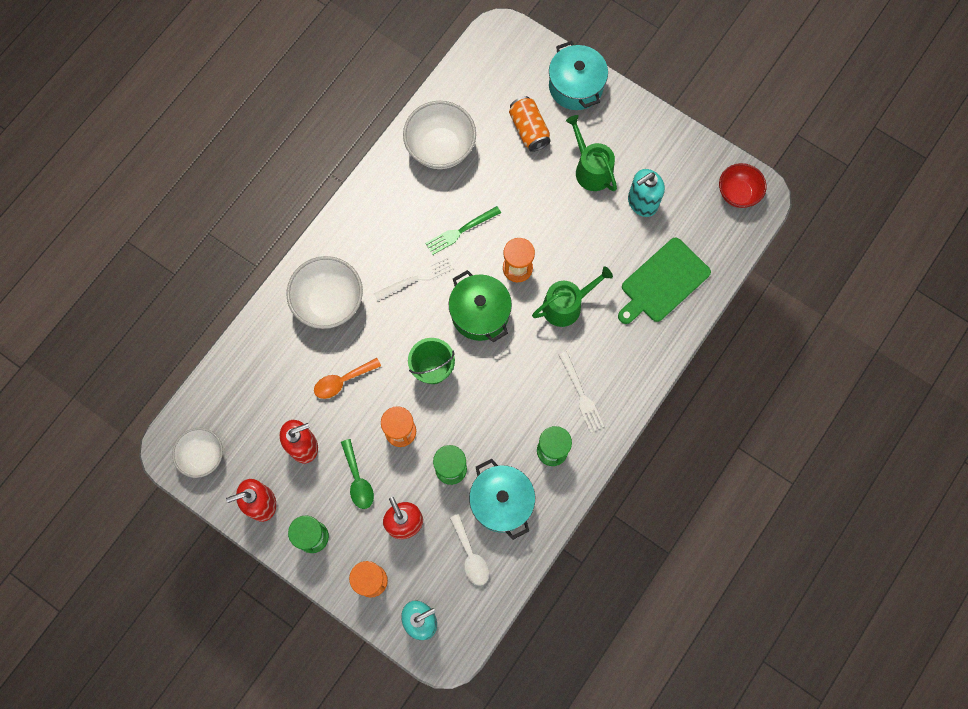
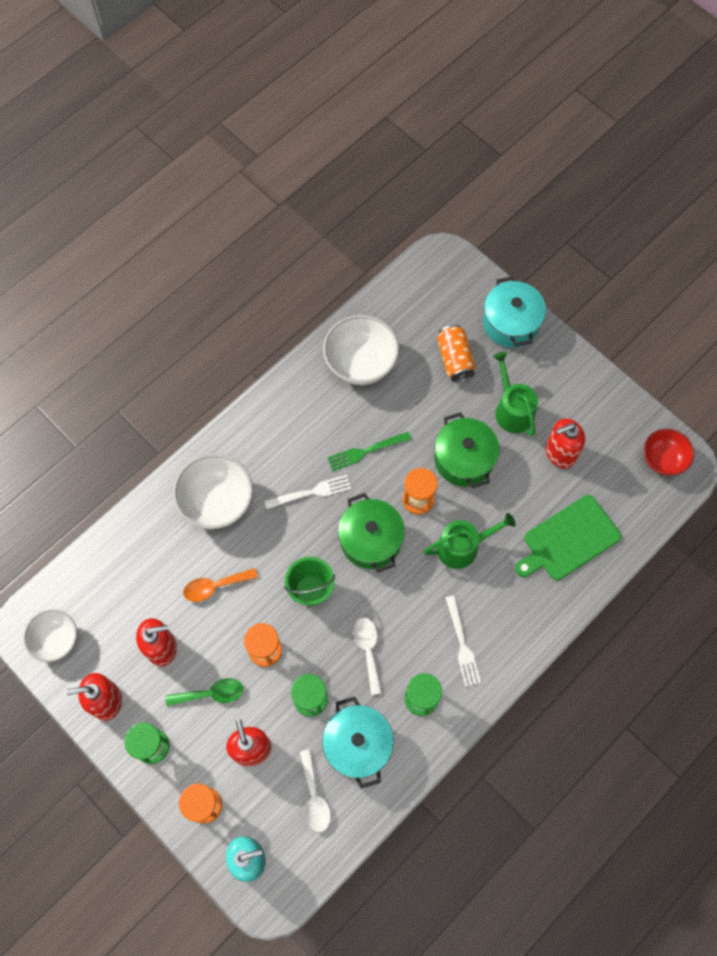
camera: 10 degrees right, 5 degrees down
(358, 480) = (211, 694): green spoon -> green spoon turned 90 degrees counterclockwise
(495, 415) = (368, 650): none -> white spoon
(553, 223) = (464, 459): none -> green pot
(642, 202) = (560, 453): turquoise soap dispenser -> red soap dispenser

